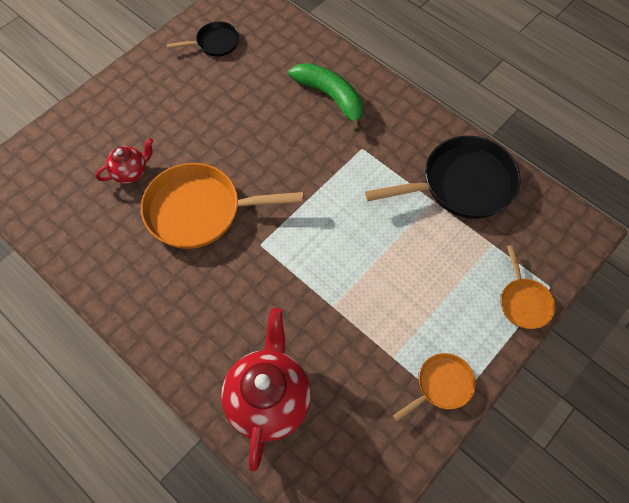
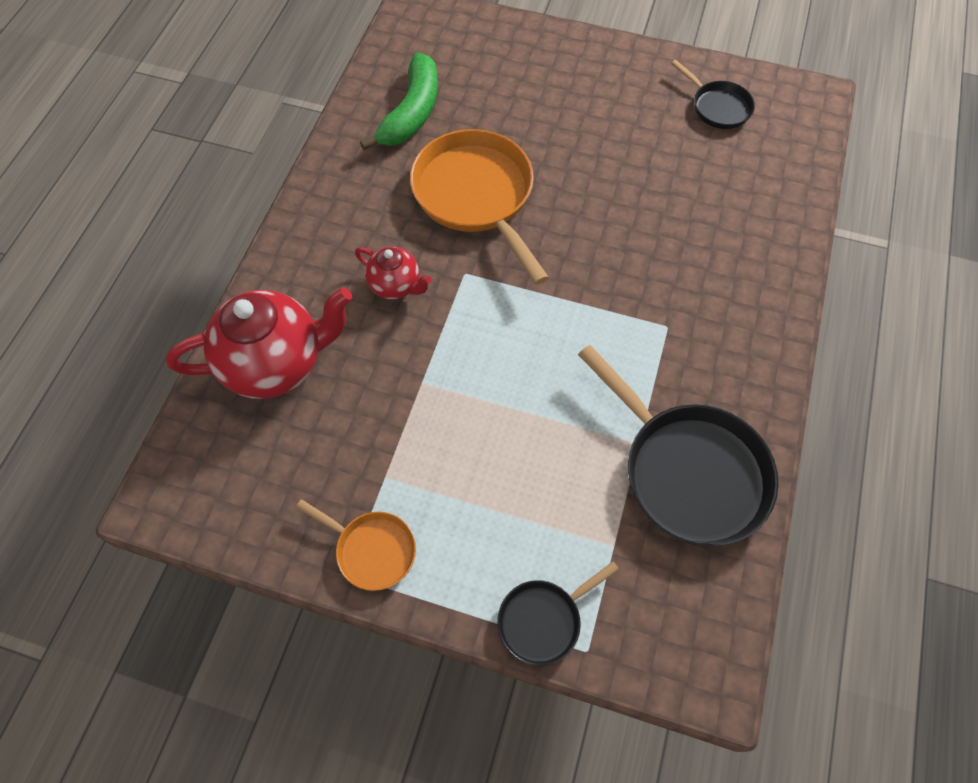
camera: 65 degrees right, 0 degrees up
(131, 172) = (488, 113): red teapot -> red teapot (396, 285)
(331, 97) = (724, 260): green banana -> green banana (412, 113)
(524, 302) = (543, 620): orange pan -> black pan

